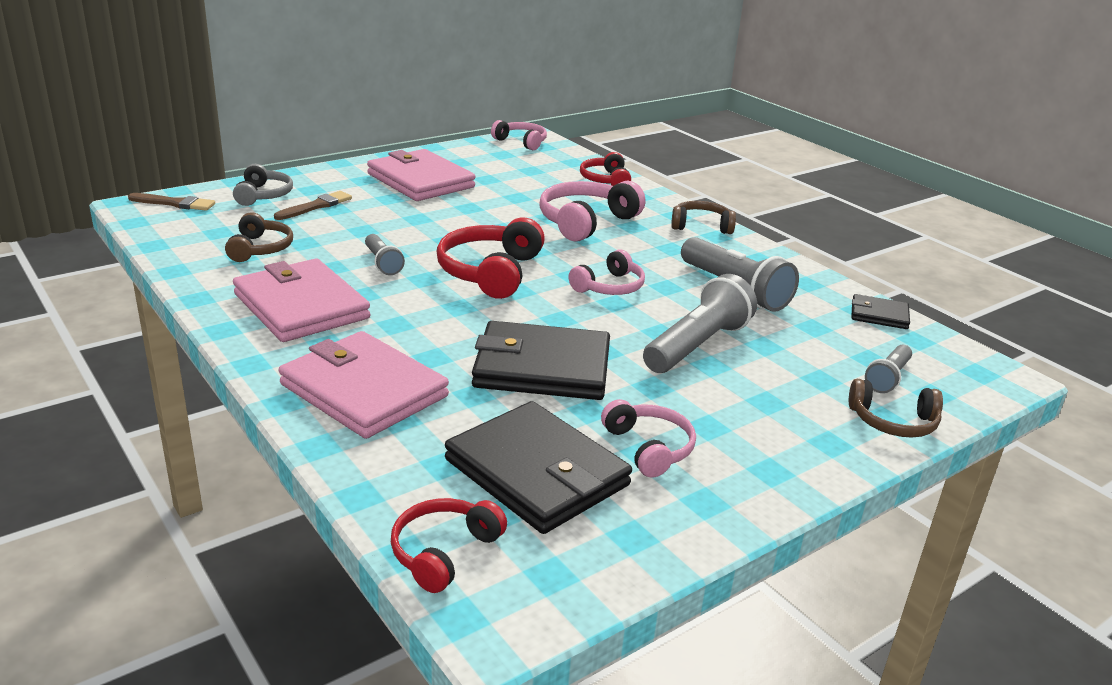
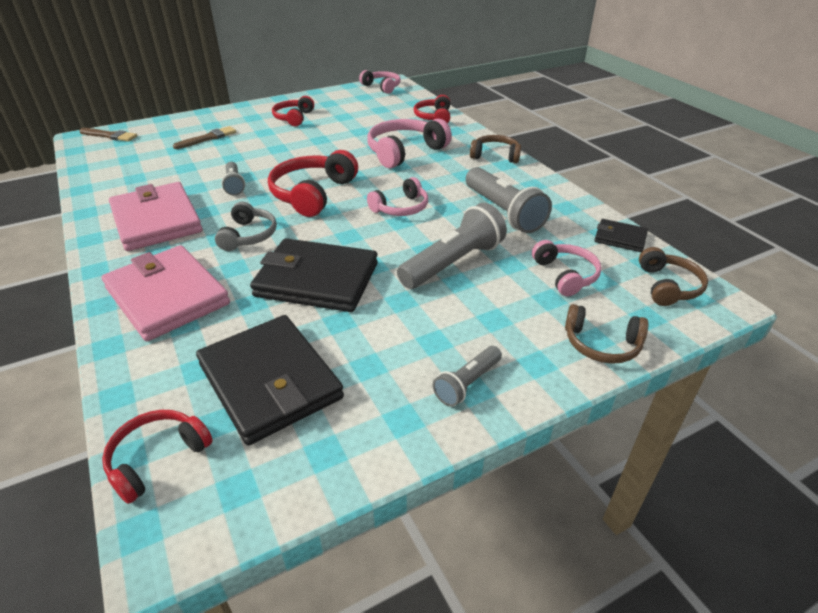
camera: 10 degrees right, 10 degrees up
(260, 248) = (151, 172): brown headphones -> brown headphones (668, 286)
(263, 195) = (175, 129): grey headphones -> grey headphones (249, 235)
(420, 180) = (293, 118): pink wallet -> red headphones
(649, 448) = (375, 361): pink headphones -> pink headphones (565, 275)
(888, 378) = (610, 299): grey flashlight -> grey flashlight (467, 383)

